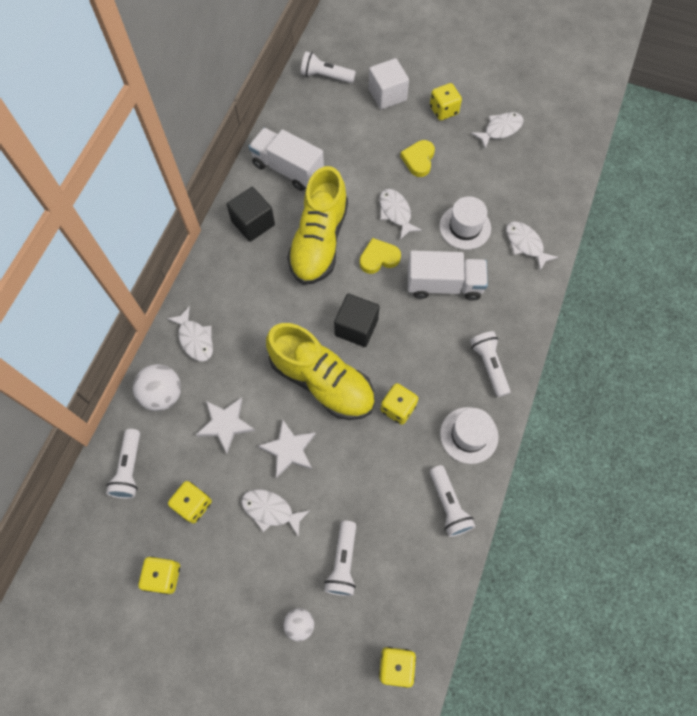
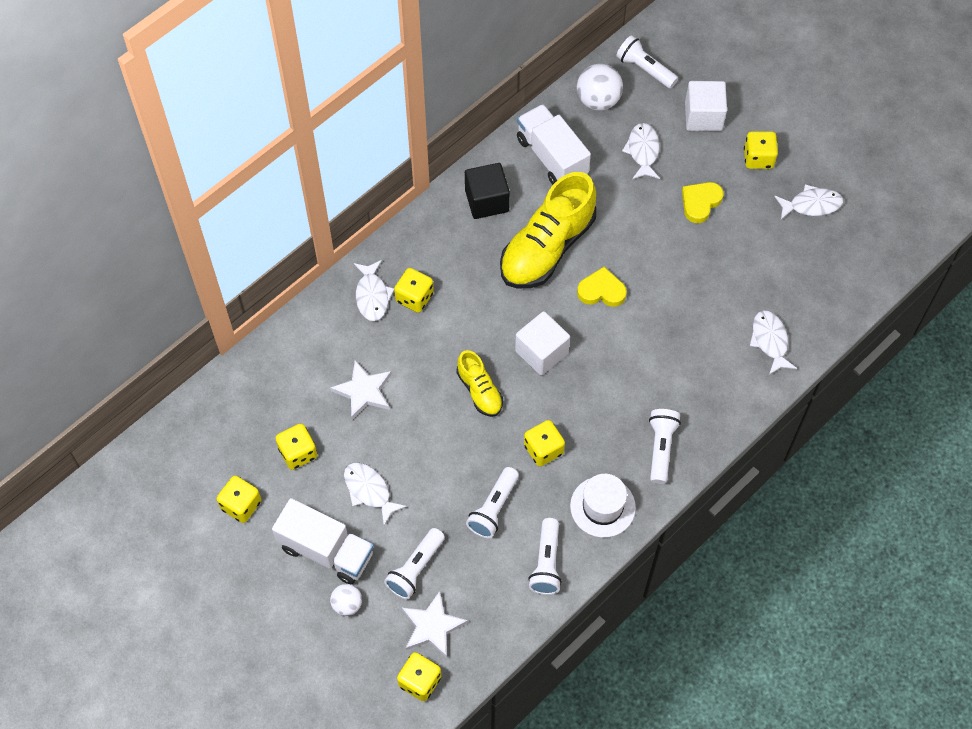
camera: 25 degrees right, 5 degrees down
(129, 468) = (253, 393): white flashlight -> white flashlight (493, 508)
(163, 394) = (316, 337): white ball -> white ball (598, 100)
(231, 326) = (414, 297): none -> yellow dice
(289, 449) = (414, 442): white star -> white star (432, 627)
(322, 381) = (479, 391): yellow shoe -> yellow shoe, size x0.51
(356, 327) = (541, 352): black cube -> white cube
(396, 213) = (645, 250): white fish -> white fish (643, 151)
(444, 285) = (657, 347): white truck -> white truck (326, 550)
(465, 227) = (712, 296): white hat -> none

